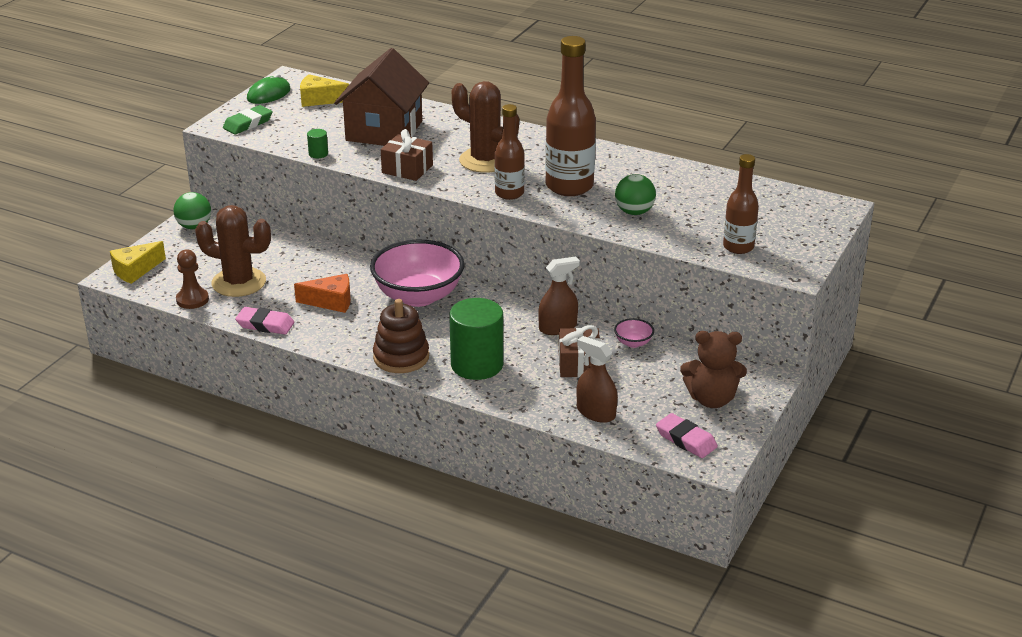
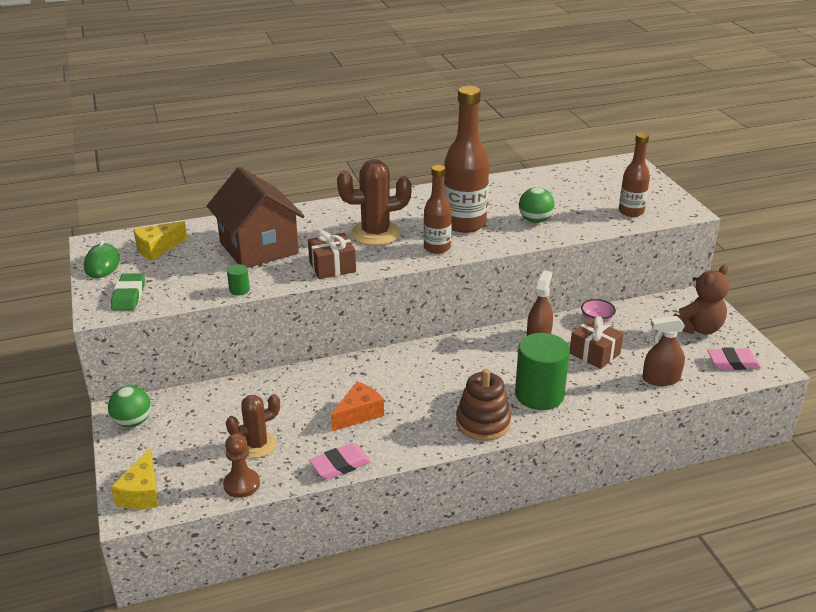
camera: 45 degrees left, 0 degrees up
(239, 282) = (257, 445): brown cactus -> brown cactus, size x0.66
(418, 296) = (413, 370): pink bowl -> none

